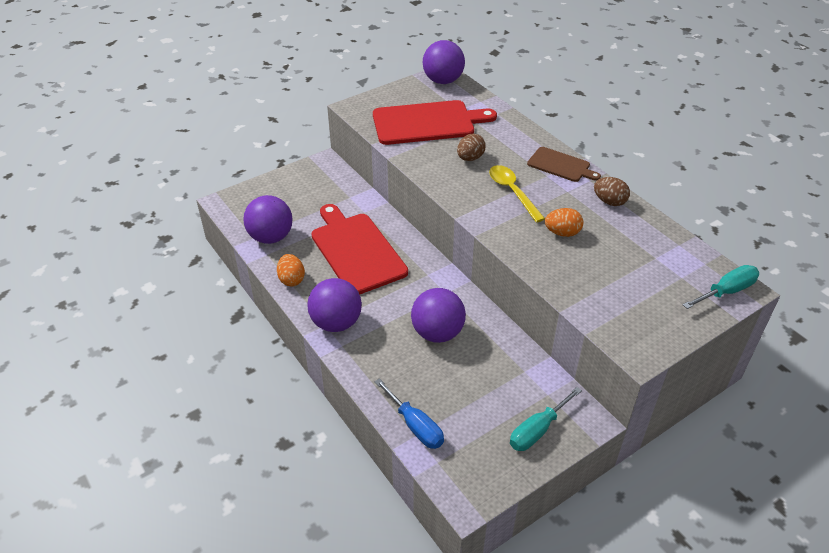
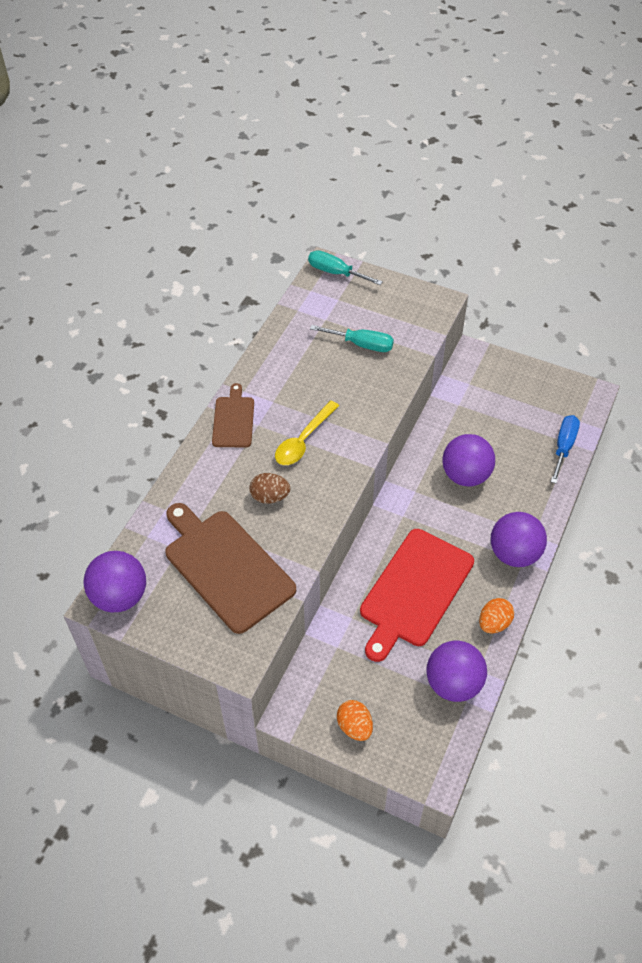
camera: 120 degrees left, 10 degrees up
(427, 123) = (226, 567): red cutting board -> brown cutting board
(537, 430) = (505, 378): turquoise screwdriver -> turquoise screwdriver (361, 344)
(562, 233) = (338, 385): orange egg -> orange egg (354, 726)
(609, 202) = (269, 368): brown egg -> none

